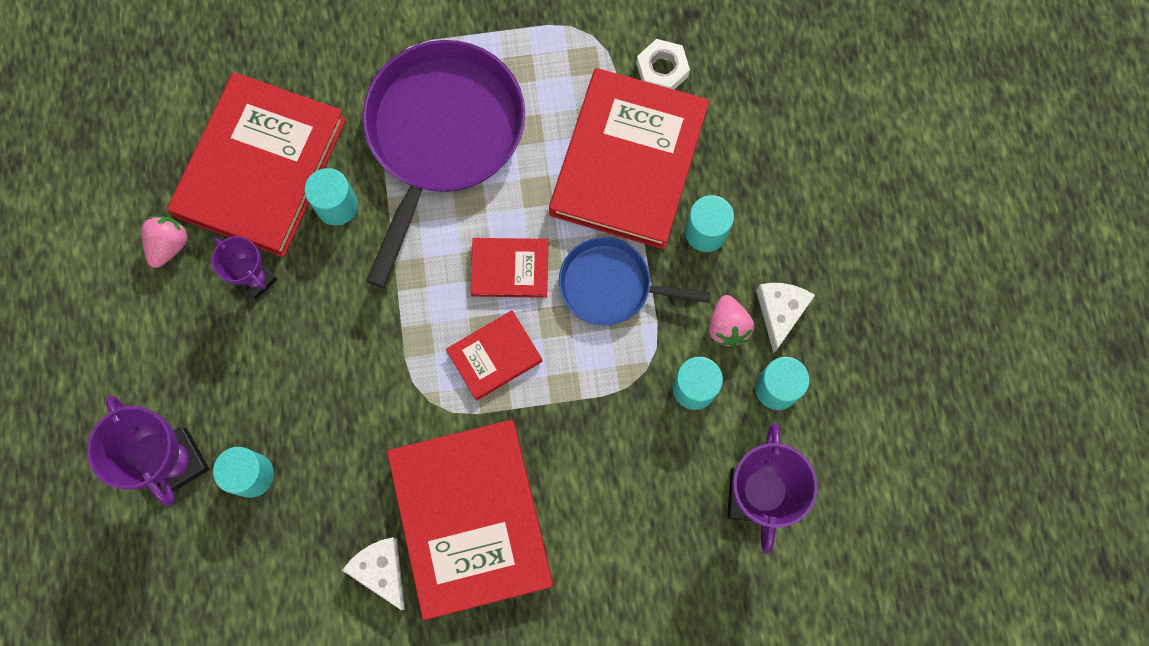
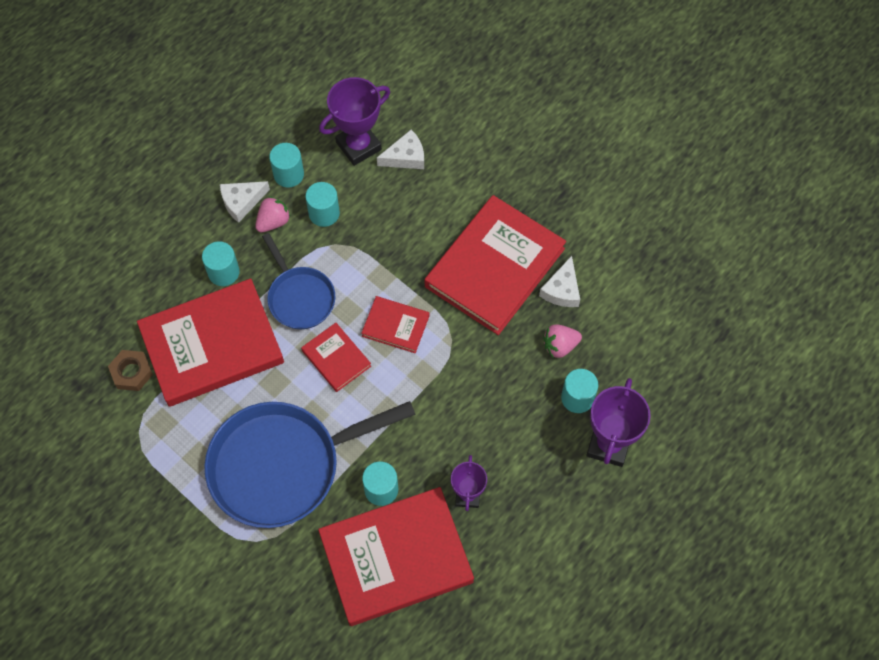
camera: 130 degrees left, 10 degrees down
(170, 245) = (493, 568): pink strawberry -> pink strawberry (560, 346)
(442, 136) = (282, 465): purple pan -> blue pan
(662, 70) = (131, 372): white nut -> brown nut
(695, 538) = (406, 157): none -> white cheese

